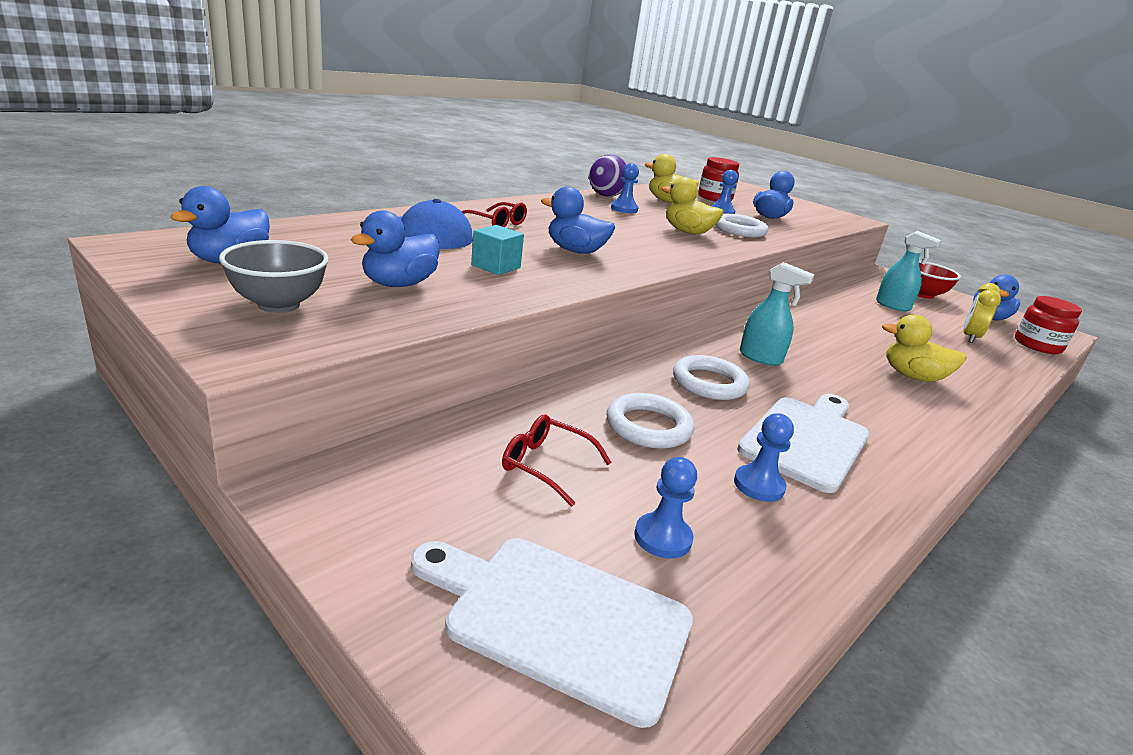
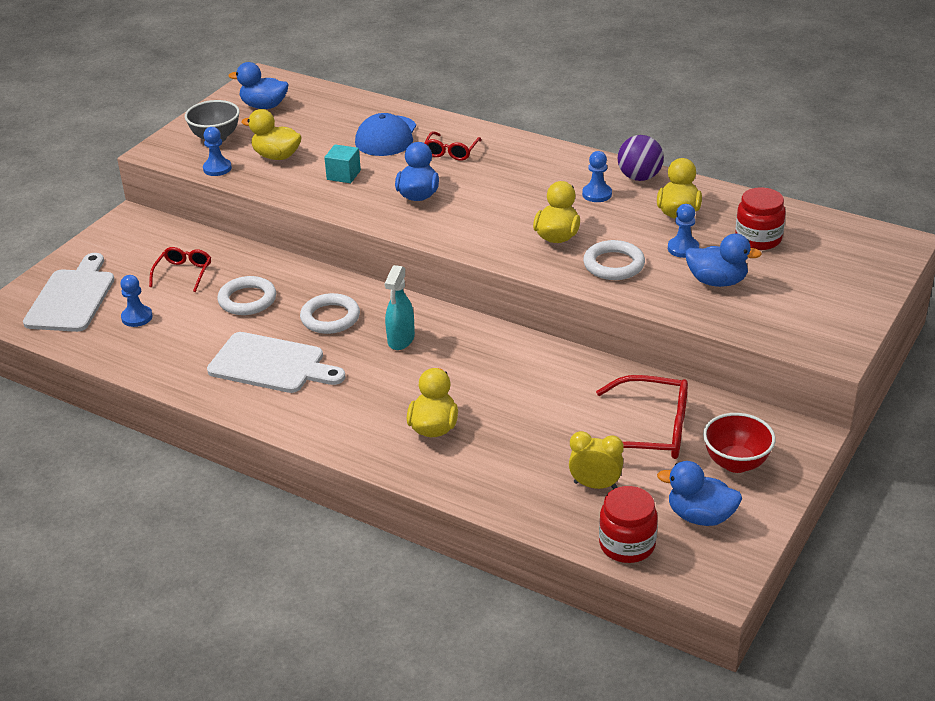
camera: 80 degrees right, 10 degrees up
(399, 284) = (276, 156): blue duck -> yellow duck
(758, 485) = (201, 346): blue pawn -> blue pawn (217, 168)
(893, 306) = (650, 431): turquoise spray bottle -> red glasses

